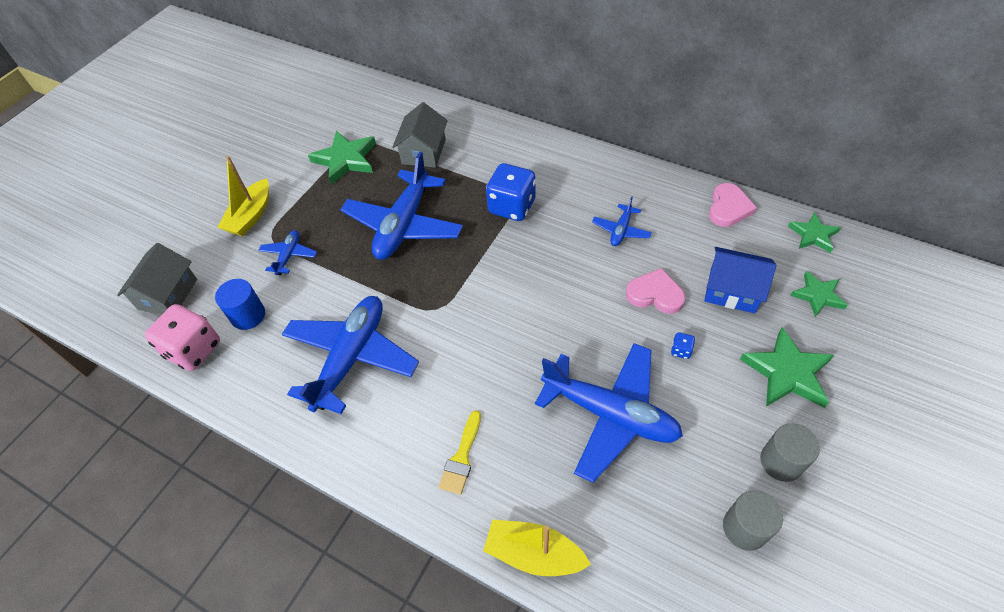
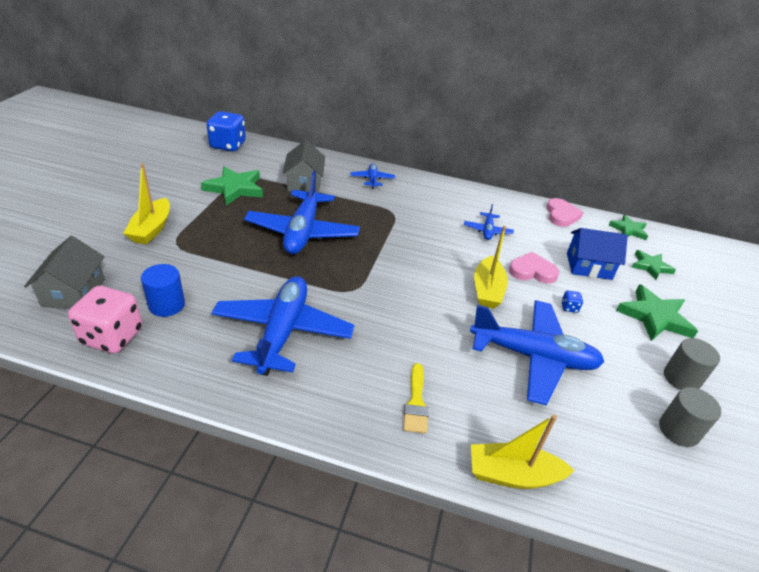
camera: 20 degrees left, 15 degrees down
(289, 256) = (198, 257): blue plane -> blue plane (372, 180)
(512, 207) = (393, 217): blue dice -> blue dice (228, 145)
(589, 319) = (487, 290): none -> yellow boat

